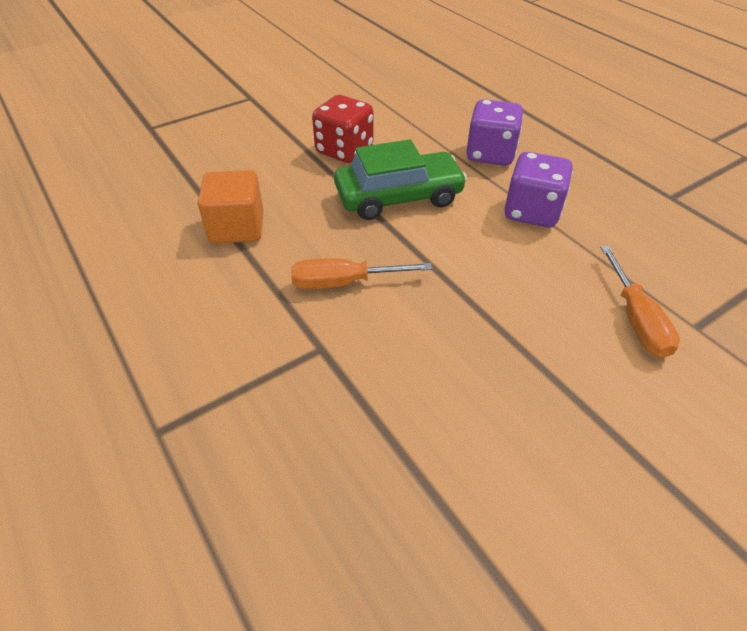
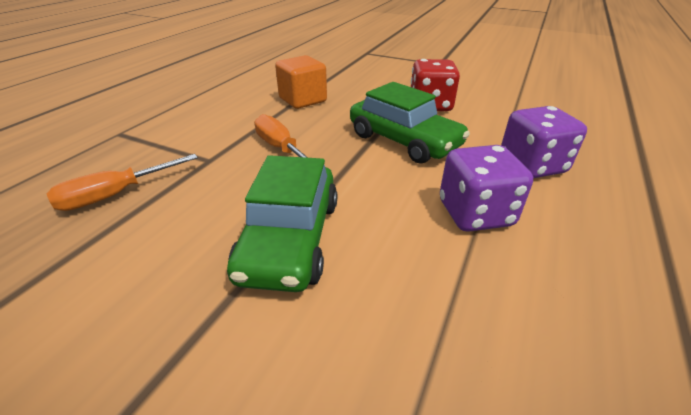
camera: 60 degrees right, 10 degrees down
(505, 324) = (290, 238): none -> green car
(635, 319) = (372, 345): orange screwdriver -> orange screwdriver (116, 195)

